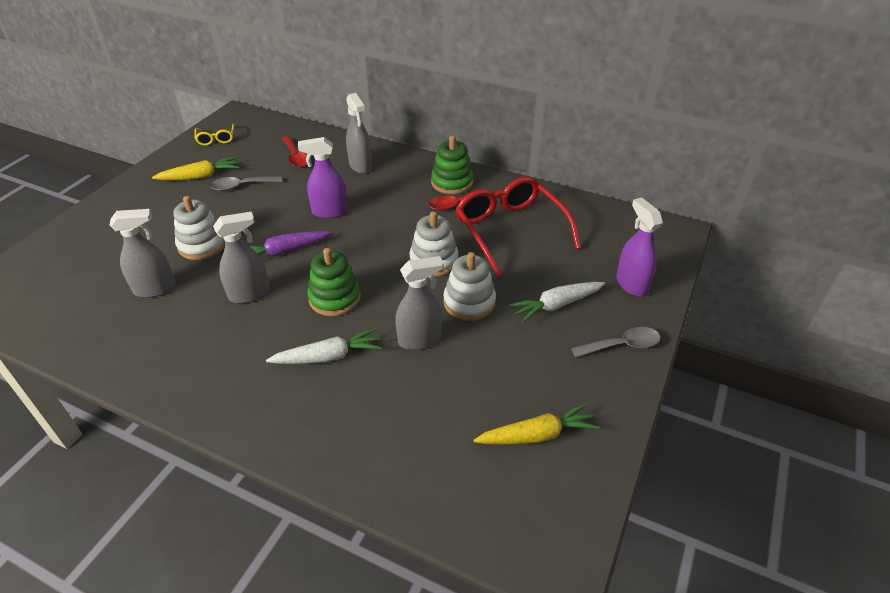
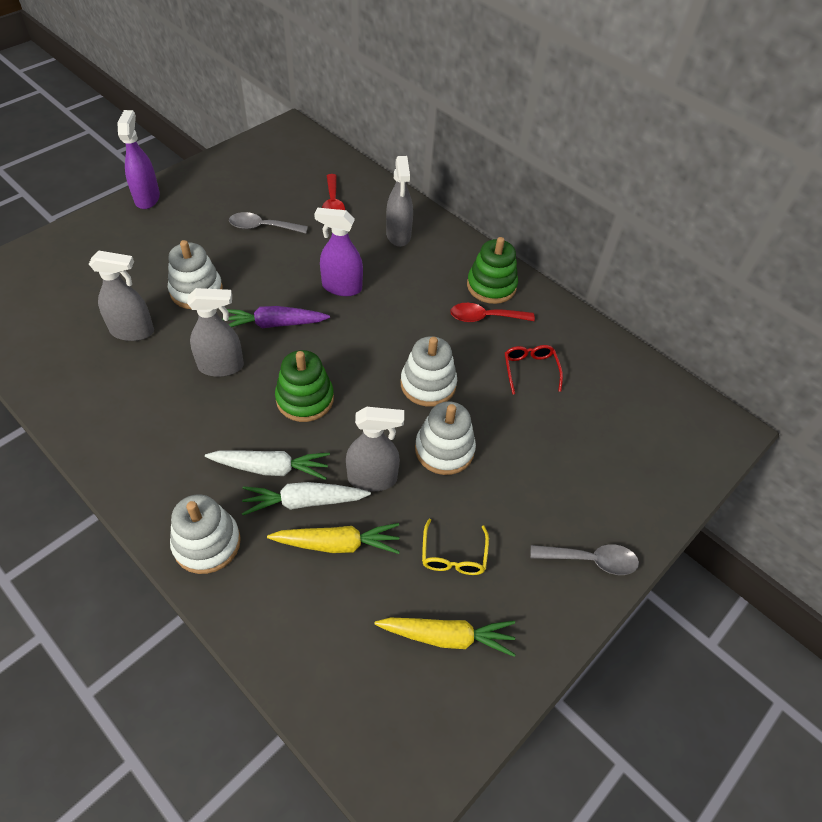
camera: 15 degrees right, 10 degrees up
(200, 176) = (225, 202): yellow carrot -> yellow carrot (338, 544)
(216, 139) = (258, 157): yellow glasses -> yellow glasses (453, 555)
(296, 430) = (207, 543): none -> white stacking toy
(510, 230) = (530, 370): red glasses -> red glasses, size x0.45
(556, 305) = (539, 484): white carrot -> white carrot (303, 502)
(631, 284) = (639, 485): purple spray bottle -> purple spray bottle (147, 198)

